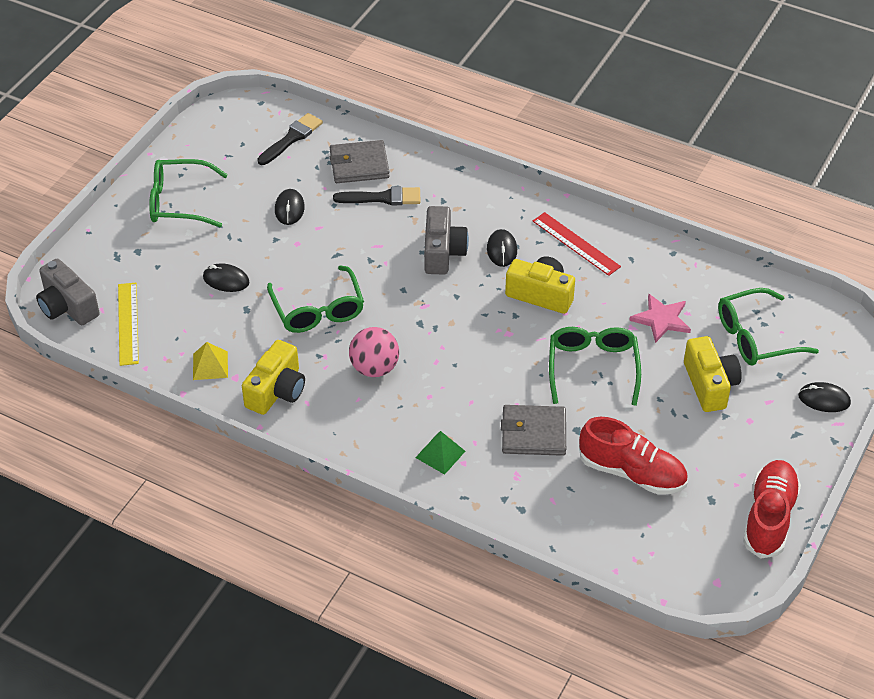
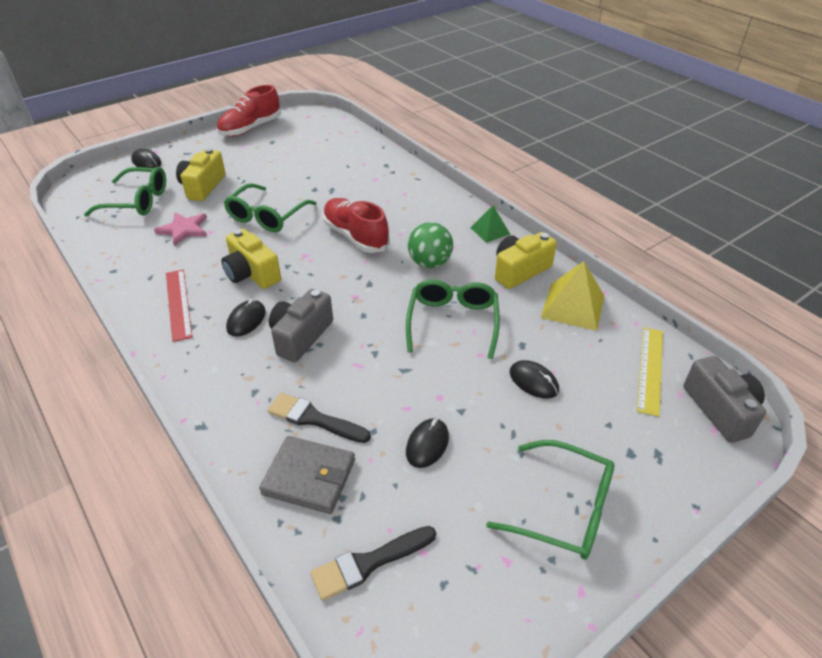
camera: 155 degrees left, 5 degrees down
(210, 365) = (573, 306): yellow pyramid -> yellow pyramid, size x1.65
(374, 368) = (430, 263): pink ball -> green ball
(440, 454) = (417, 201): green pyramid -> green pyramid (490, 230)
(533, 433) = (344, 195): grey wallet -> none
(632, 472) = (303, 162): red shoe -> red shoe (355, 236)

